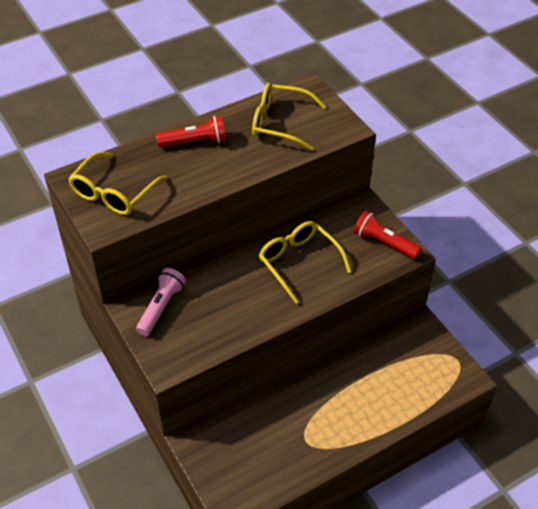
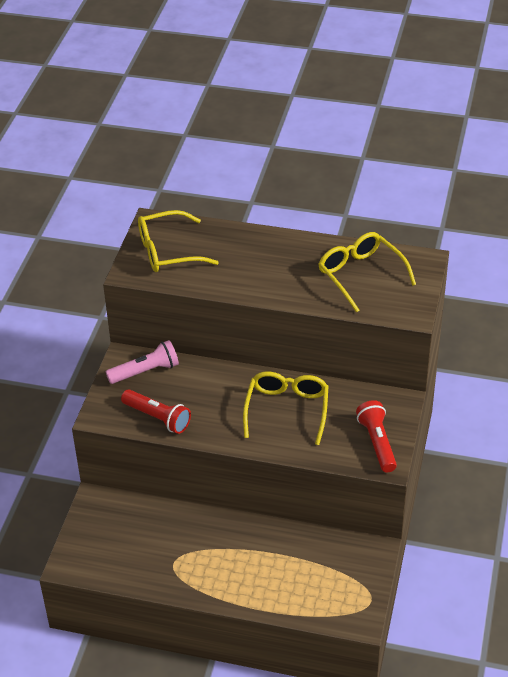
camera: 45 degrees right, 5 degrees down
(195, 142) = (274, 249): red flashlight -> red flashlight (157, 418)

